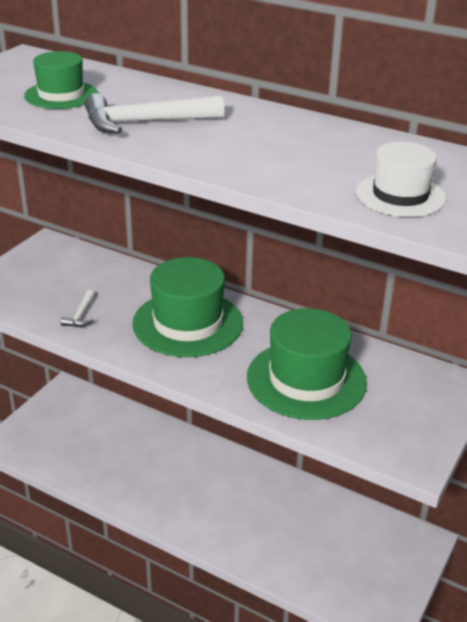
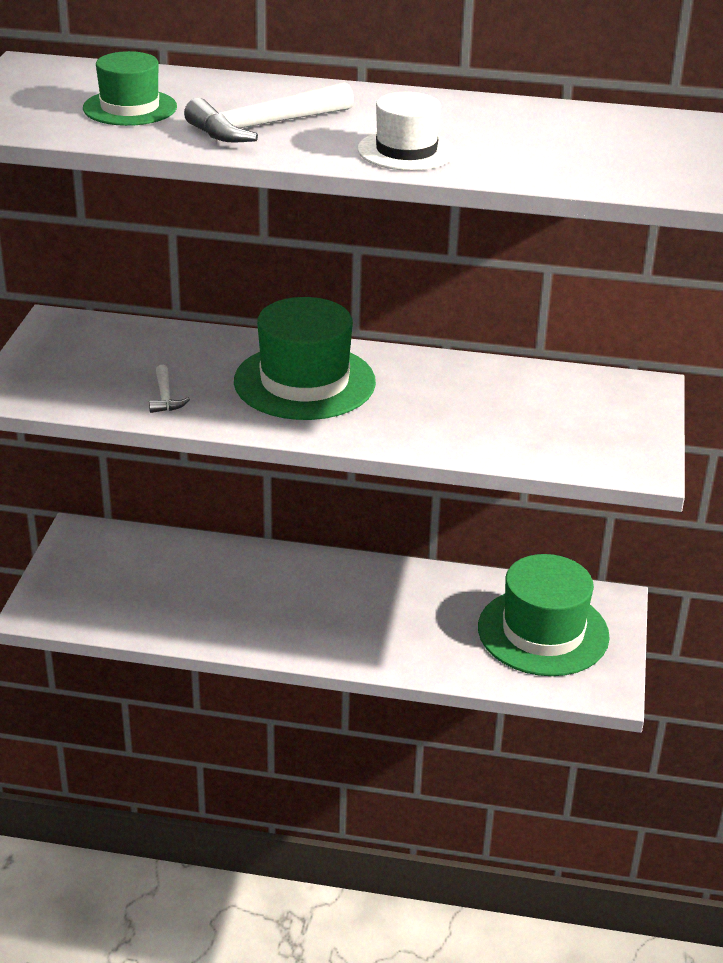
camera: 20 degrees left, 0 degrees up
(306, 380) = (481, 414): green hat -> green hat (543, 632)
(400, 195) = (605, 163): white hat -> white hat (406, 151)

